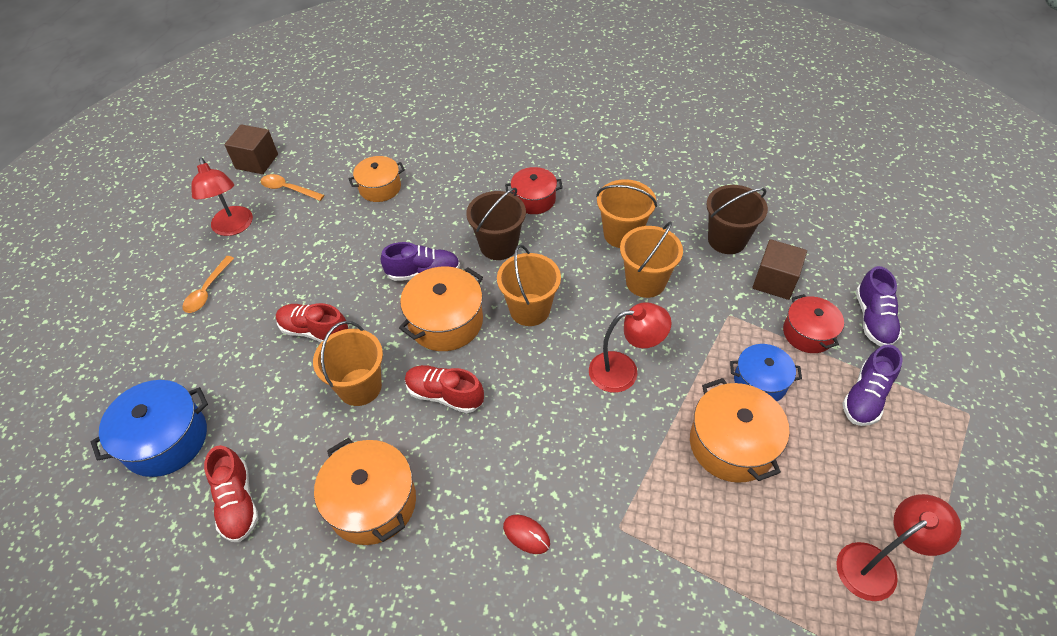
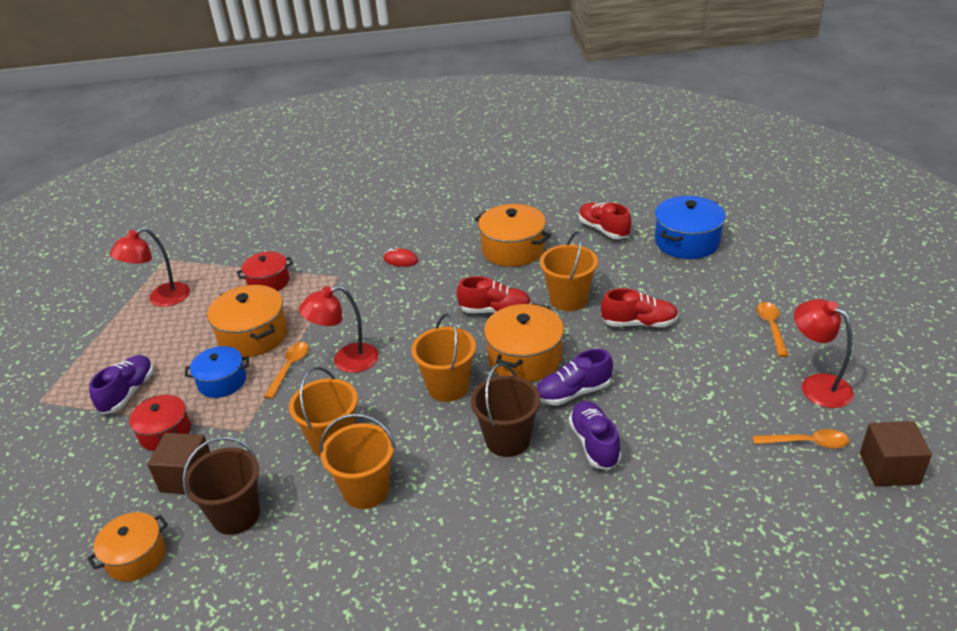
camera: 165 degrees right, 15 degrees down
(380, 188) = (696, 474): orange pot -> orange pot (136, 557)
(534, 199) = (490, 509): red pot -> red pot (268, 282)
(686, 379) = (289, 368): none -> orange spoon
(873, 319) = (91, 462): purple shoe -> purple shoe (594, 444)

